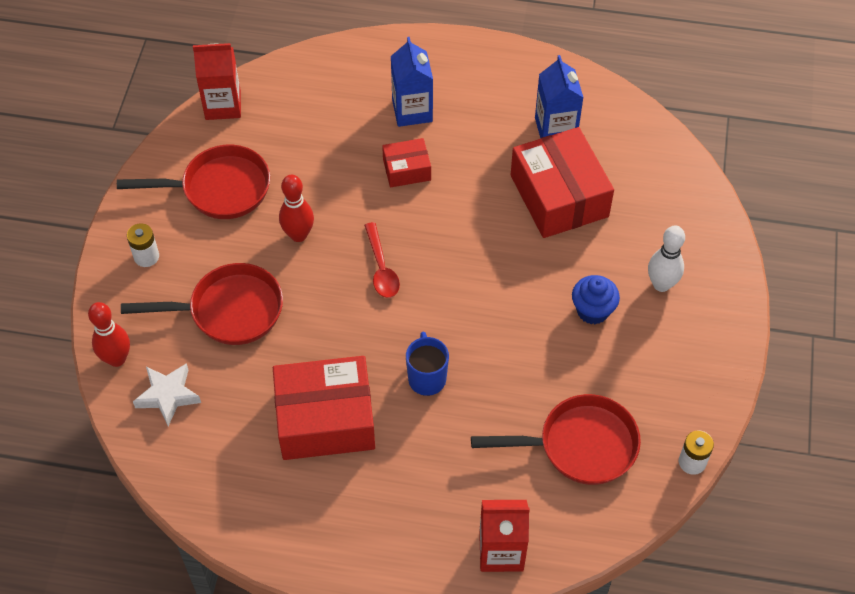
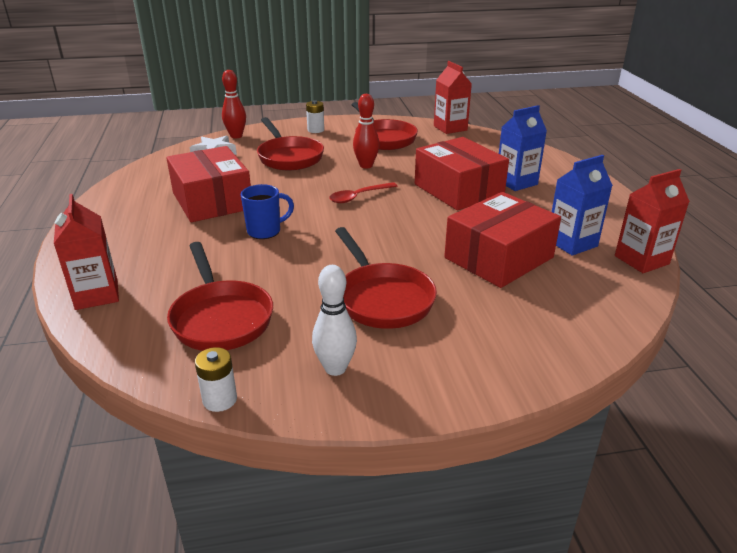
camera: 70 degrees right, 25 degrees down
(406, 169) = (458, 190): red box -> red box, size x1.96
(592, 310) = (382, 298): blue cupcake -> red pan
(602, 95) = (641, 260): none -> red carton
(661, 284) = (444, 336): white bowling pin -> white bowling pin (335, 368)

